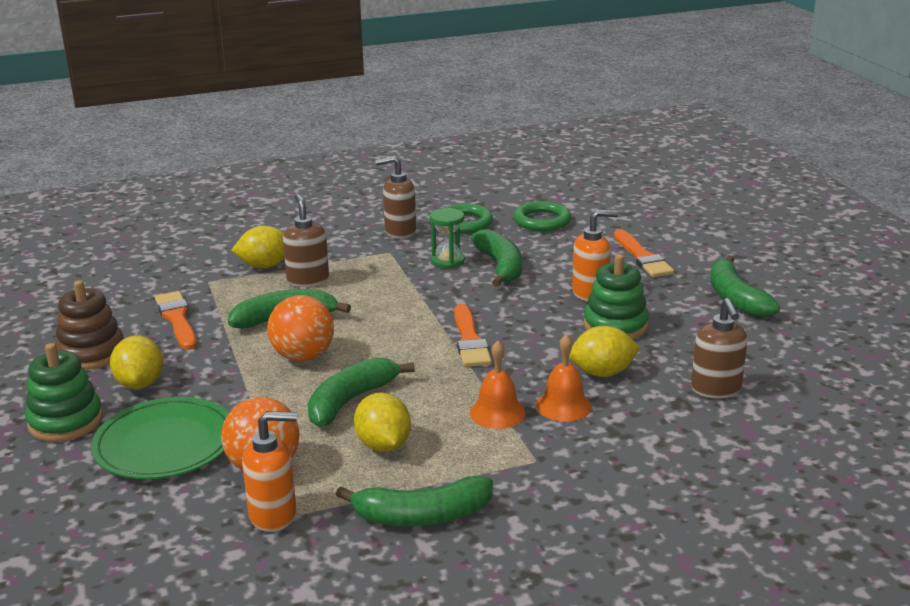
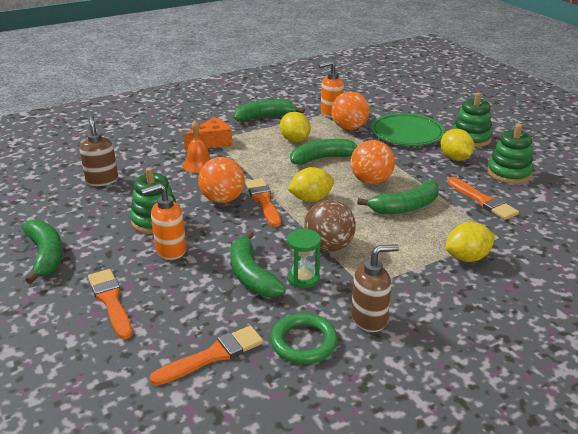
camera: 170 degrees right, 5 degrees up
(91, 353) = (508, 173): brown stacking toy -> green stacking toy
(308, 280) = (416, 244): brown soap dispenser -> none
(351, 401) = (324, 158): green banana -> green banana turned 135 degrees counterclockwise
(407, 285) = (328, 246): none -> brown ball
(497, 412) = (237, 158): orange bell -> none
(526, 346) = (222, 199): none -> orange ball
(540, 453) = (212, 142): none -> orange cheese
(542, 221) = (212, 356): green ring -> orange brush
(602, 373) = (172, 185): yellow lemon -> yellow lemon (311, 199)

